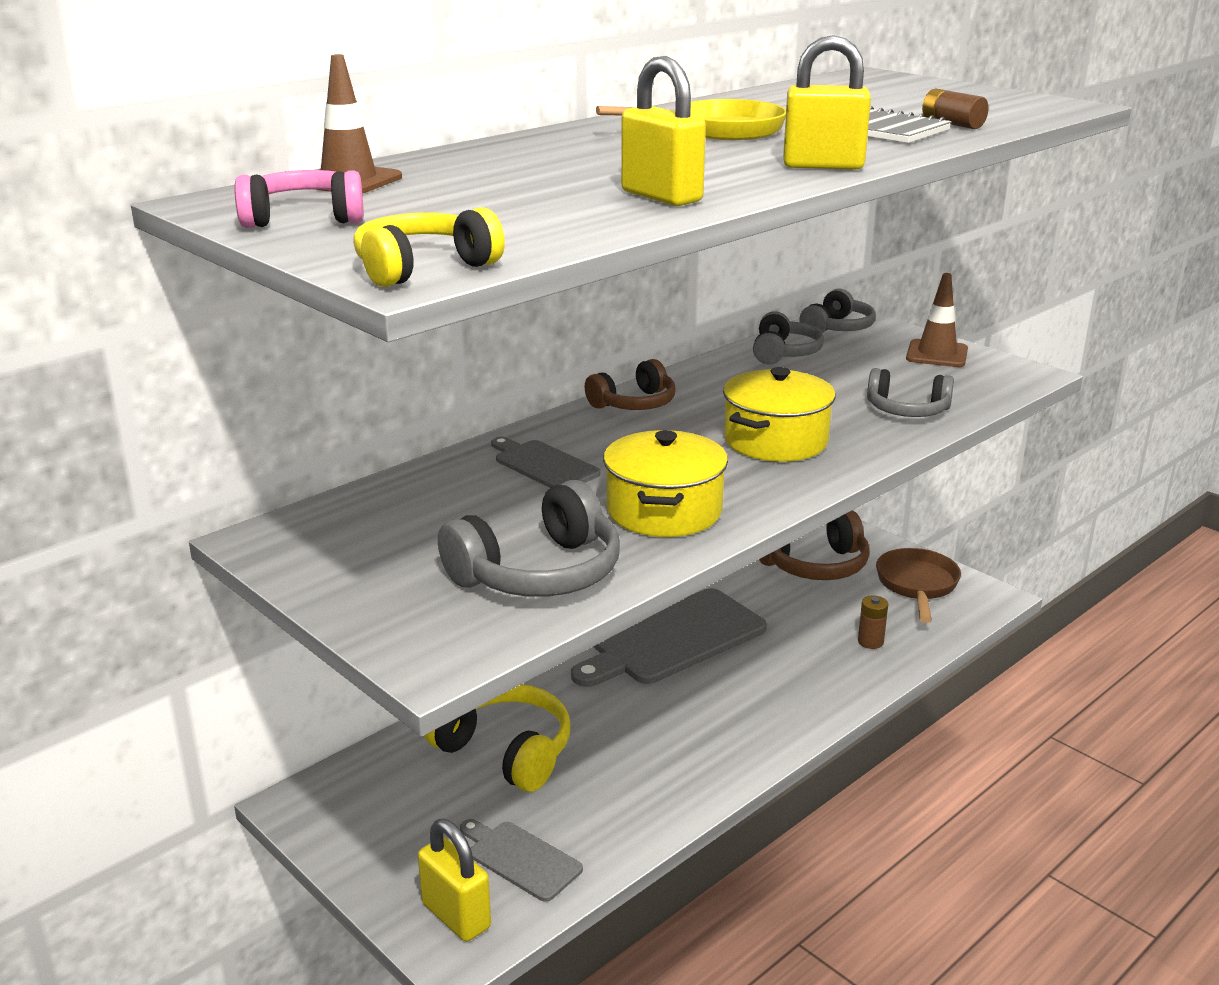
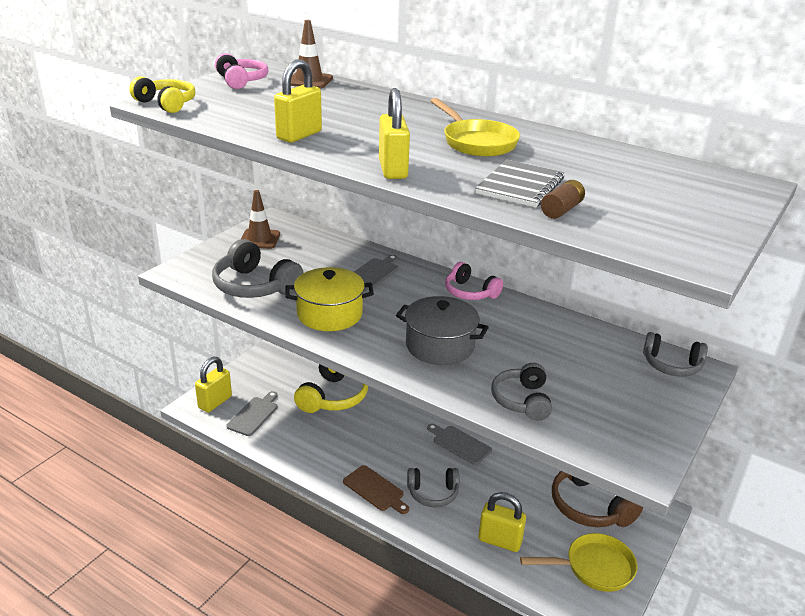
camera: 75 degrees right, 5 degrees up
(634, 404) = (470, 292): brown headphones -> pink headphones
(673, 639) = (460, 444): grey cutting board -> grey cutting board, size x0.52
(757, 734) = (375, 490): none -> brown cutting board
(776, 441) = (440, 346): yellow pot -> grey pot
(784, 353) = (597, 342): grey headphones -> grey headphones (433, 493)
(870, 642) = (500, 541): brown battery -> yellow padlock
(917, 585) = (594, 567): brown pan -> yellow pan
(937, 354) = (651, 417): brown traffic cone -> brown traffic cone (259, 239)

